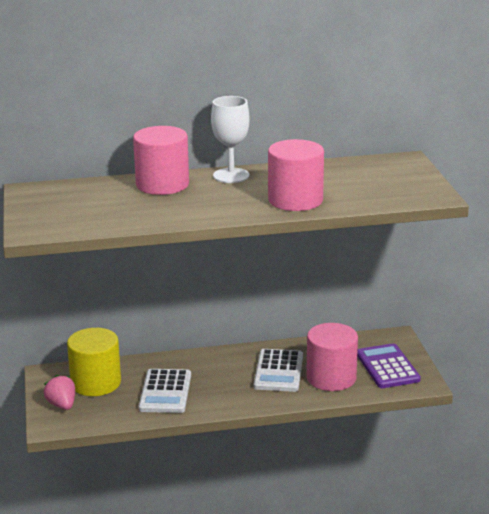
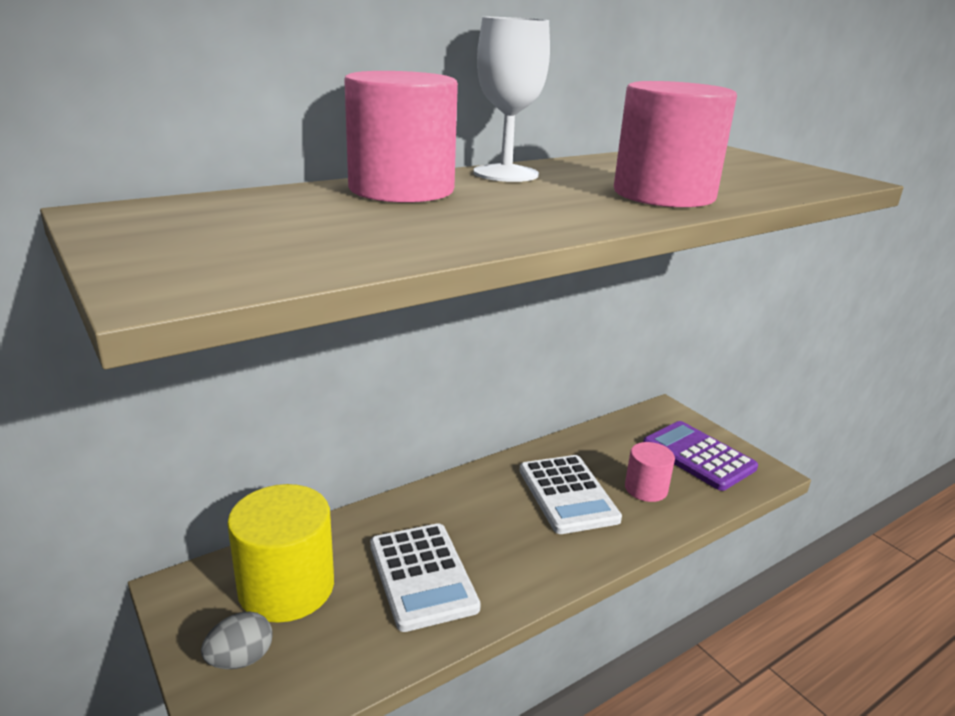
camera: 25 degrees left, 0 degrees up
(62, 405) = (240, 659): pink strawberry -> grey egg
(331, 378) = (646, 489): pink cylinder -> pink cylinder, size x0.56

